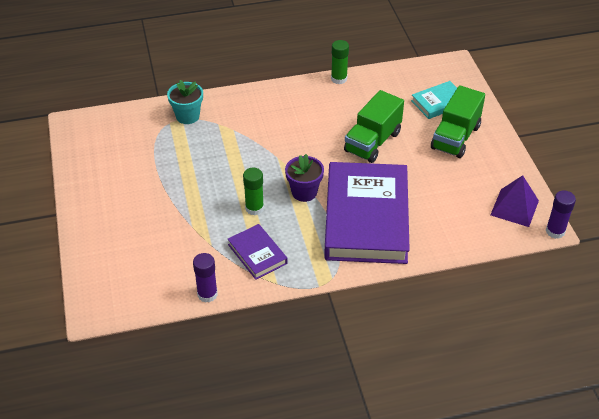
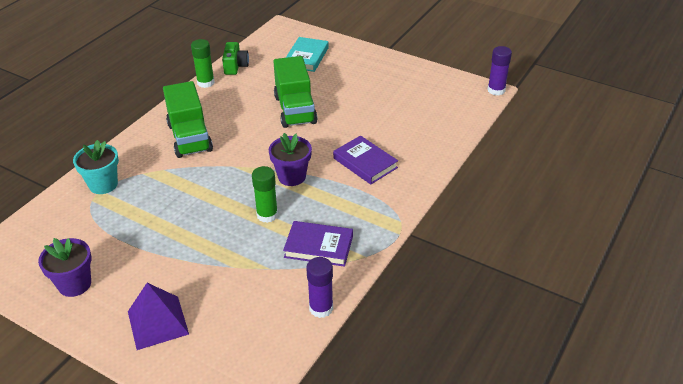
camera: 45 degrees left, 5 degrees down
(101, 172) = (74, 284): none -> purple flower pot
(366, 218) = (365, 163): purple book -> purple book, size x0.45
(376, 78) = (235, 66): none -> green camera
(455, 137) = (350, 72): green truck -> green truck (190, 138)
(514, 207) = (452, 92): purple pyramid -> purple pyramid (157, 322)

